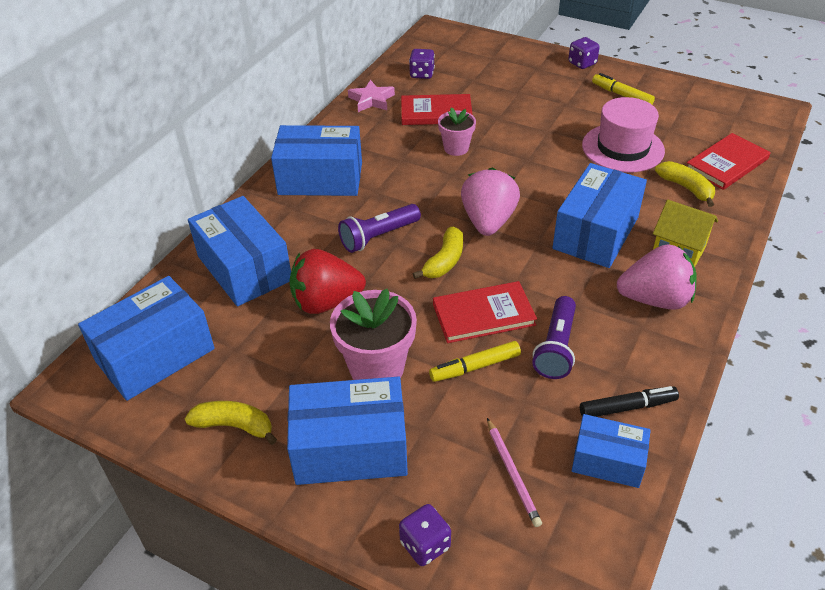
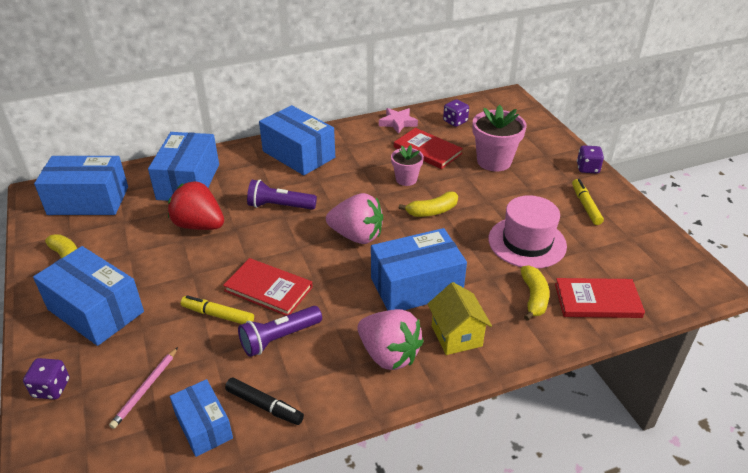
camera: 40 degrees right, 5 degrees down
(377, 368) = (169, 278): pink flower pot -> pink flower pot (494, 161)
(444, 261) = (294, 243): yellow banana -> yellow banana (432, 211)
(488, 221) = (356, 236): pink strawberry -> pink strawberry turned 60 degrees clockwise

